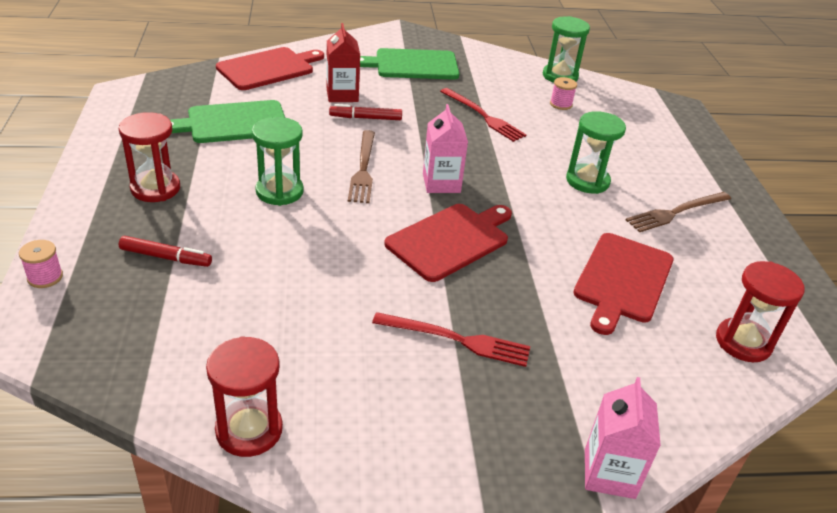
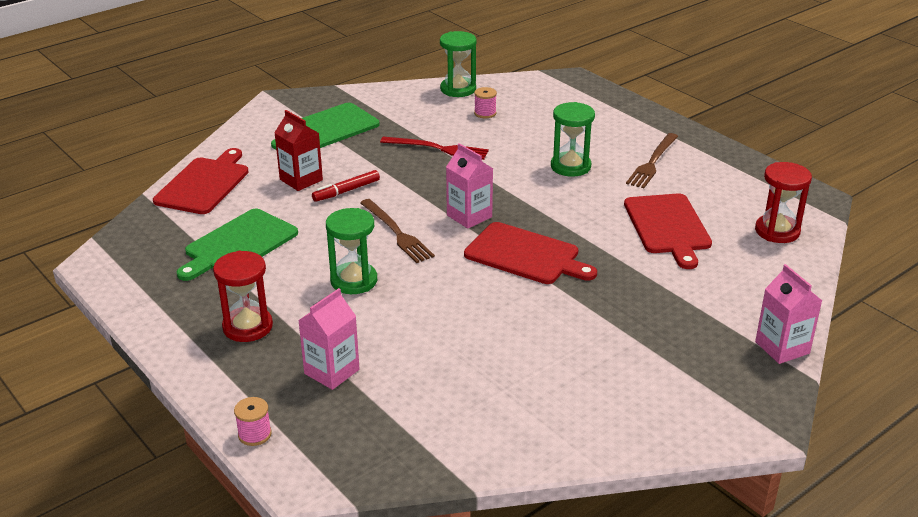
camera: 30 degrees left, 5 degrees down
(166, 257) = (332, 371): red marker -> pink carton
(249, 430) = (546, 444): red hourglass -> none
(450, 240) = (525, 255): red cutting board -> red cutting board turned 105 degrees clockwise
(457, 340) = (608, 319): red fork -> none

